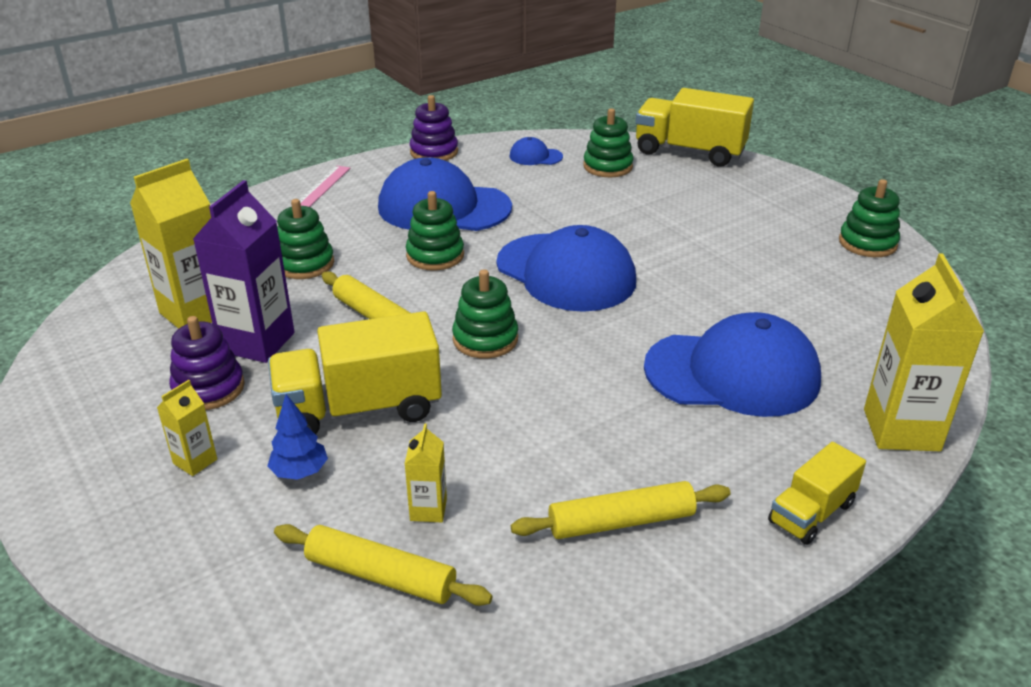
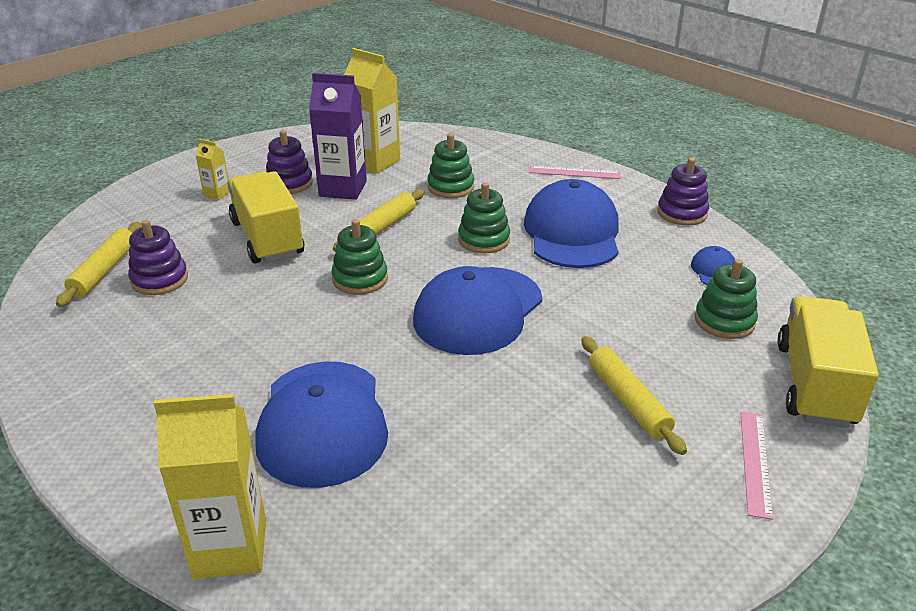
camera: 80 degrees right, 0 degrees up
(300, 472) = (203, 228): blue tree -> none
(428, 510) = (159, 279): yellow carton -> purple stacking toy
(621, 522) = (131, 363): yellow rolling pin -> yellow rolling pin (628, 401)
(772, 188) = (755, 462): none -> pink ruler
(811, 513) = (120, 470): yellow truck -> none
(867, 243) = (639, 557): green stacking toy -> none

